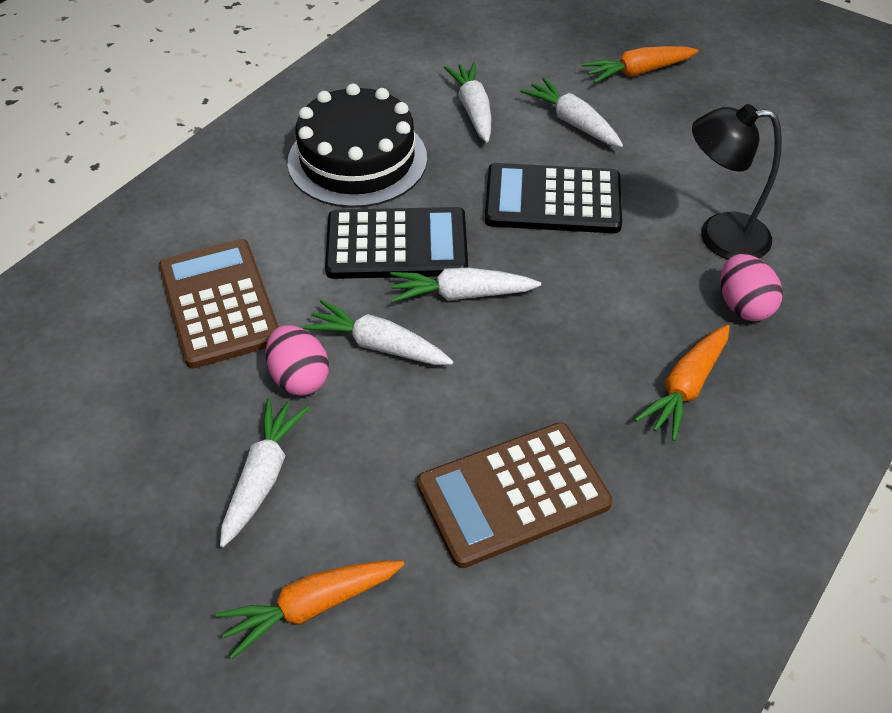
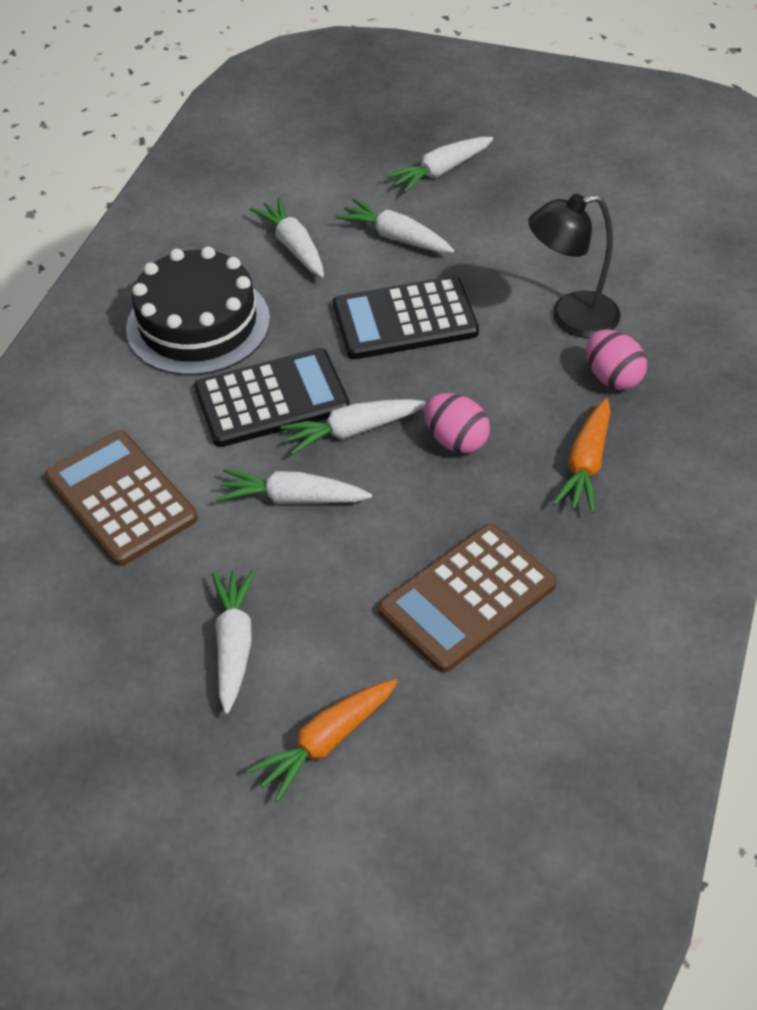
camera: 15 degrees left, 0 degrees up
(299, 378) = (230, 547): pink egg -> pink egg (456, 440)
(637, 72) = (440, 172): orange carrot -> white carrot

